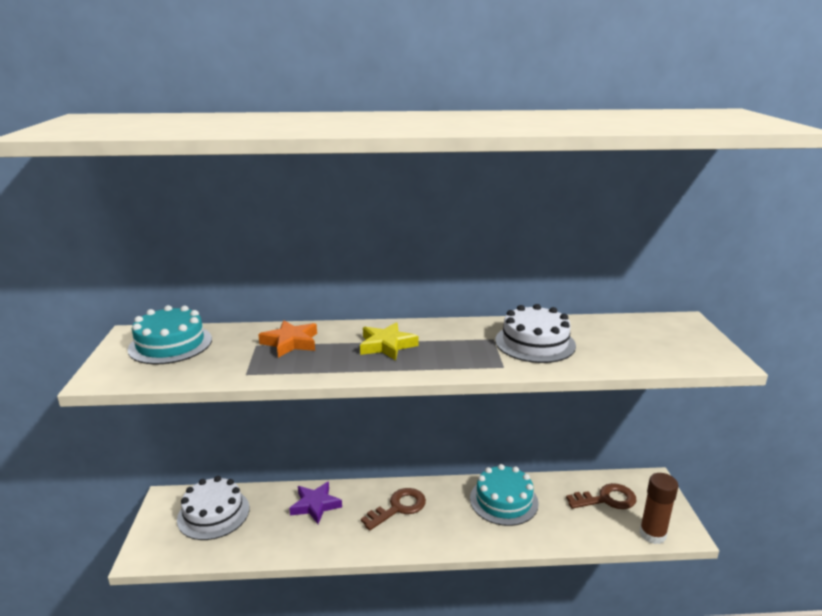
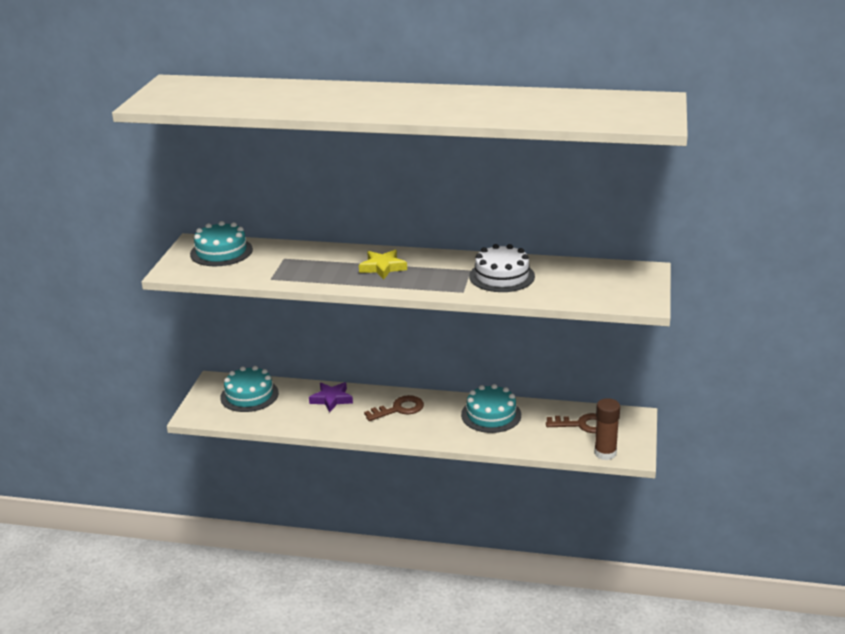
camera: 15 degrees right, 5 degrees up
(213, 513) = (249, 395): white cake -> turquoise cake
(291, 342) = (310, 259): orange star -> none

